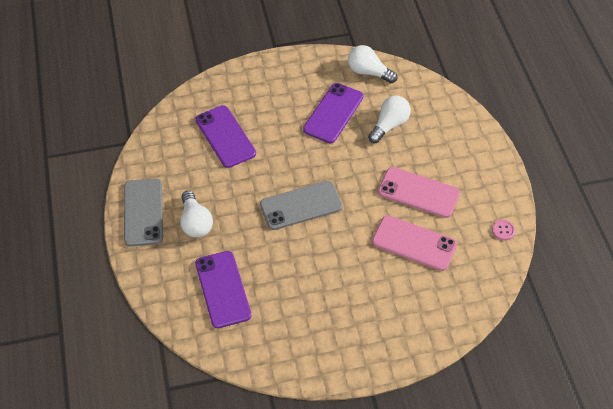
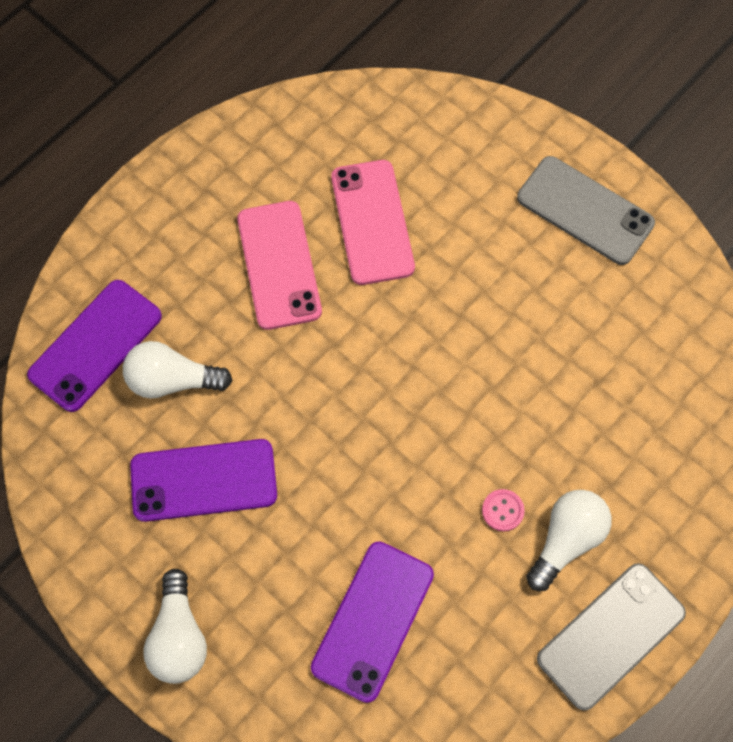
camera: 125 degrees left, 15 degrees up
(223, 289) = (638, 417): purple phone -> purple phone (95, 345)
(301, 205) = (420, 408): grey phone -> grey phone (585, 211)
(368, 72) = (72, 482): white light bulb -> white light bulb (179, 636)
(503, 230) = (269, 129): pink button -> pink button (502, 510)

